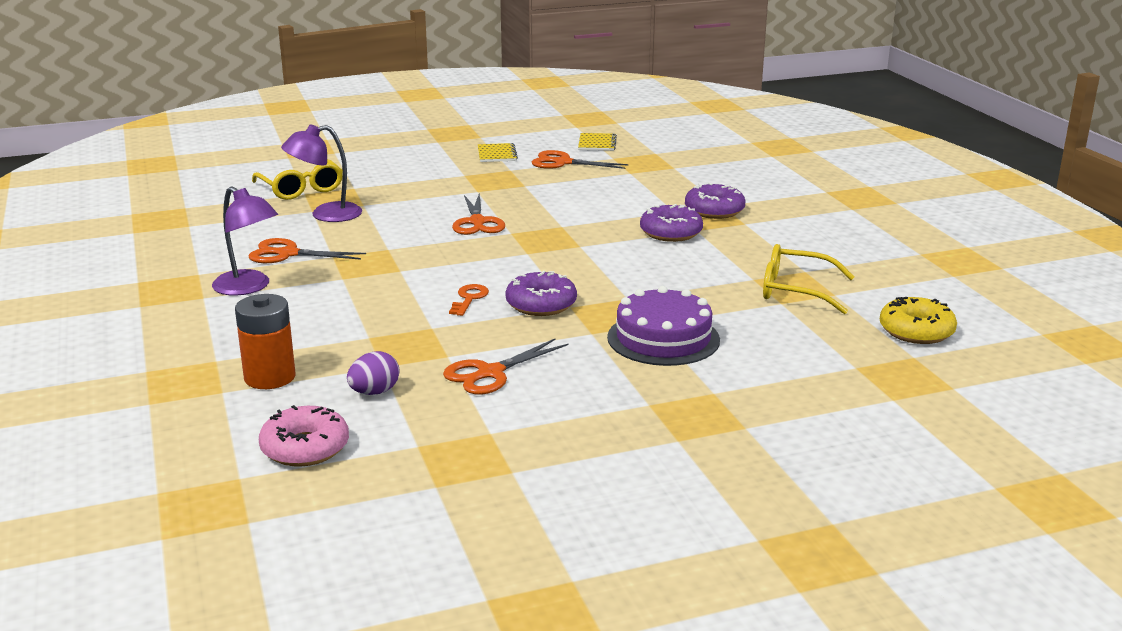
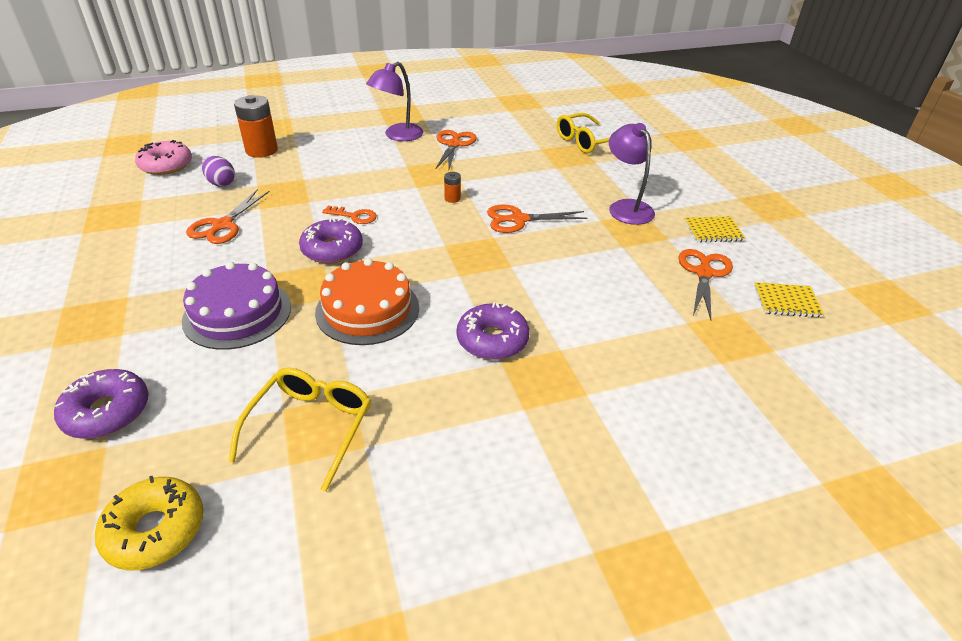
camera: 90 degrees right, 15 degrees up
(326, 215) = (532, 154): purple lamp -> purple lamp (626, 207)
(431, 251) = (452, 198): none -> orange battery
(490, 373) = (222, 225): orange scissors -> orange scissors turned 120 degrees counterclockwise
(642, 280) = (367, 309): none -> orange cake
(714, 210) = (566, 384): purple donut -> purple donut (107, 412)

